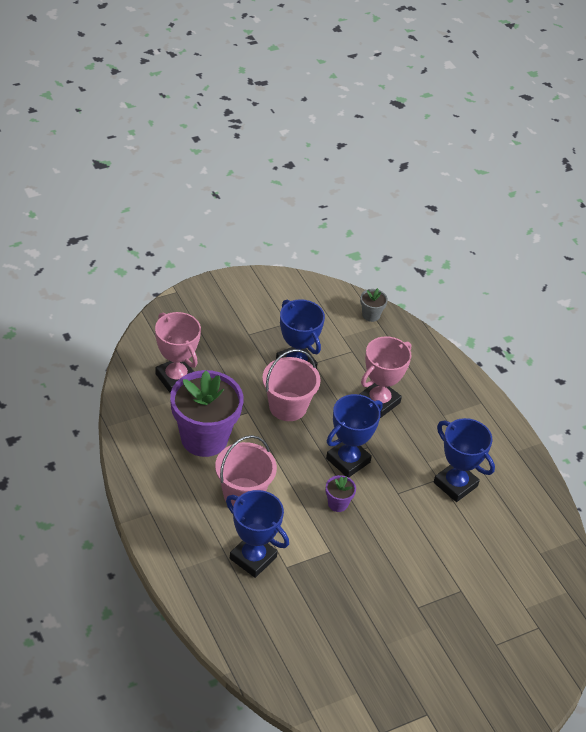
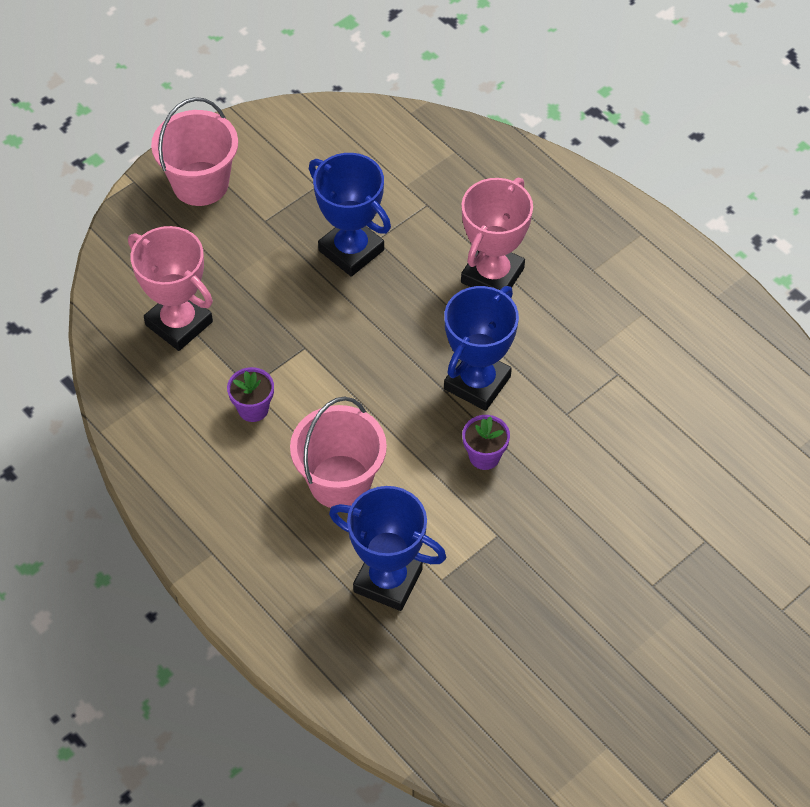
camera: 10 degrees left, 10 degrees up
(204, 438) = (253, 409): purple flower pot -> purple flower pot, size x0.42
(288, 406) = (361, 321): pink bucket -> pink bucket (200, 184)
(371, 315) = (436, 138): grey flower pot -> none
(455, 484) = (645, 375): blue trophy -> none

